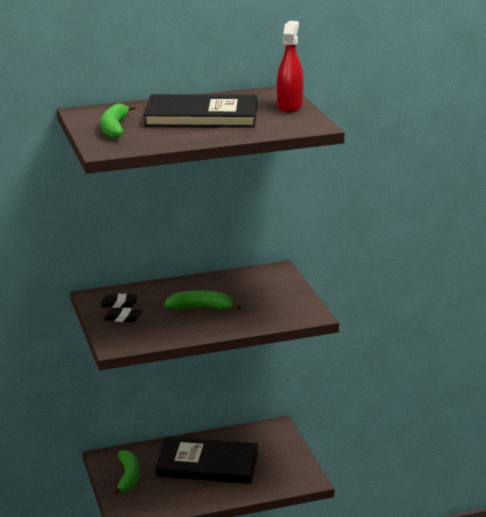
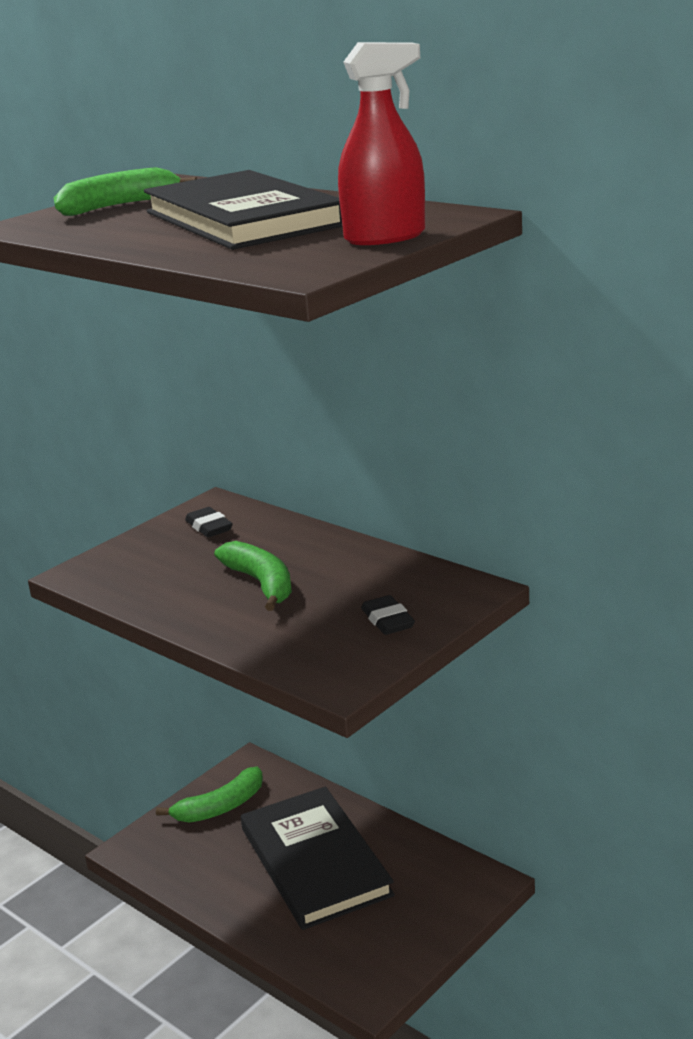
camera: 60 degrees right, 0 degrees up
(123, 318) = (167, 546): black eraser -> black eraser (387, 620)

